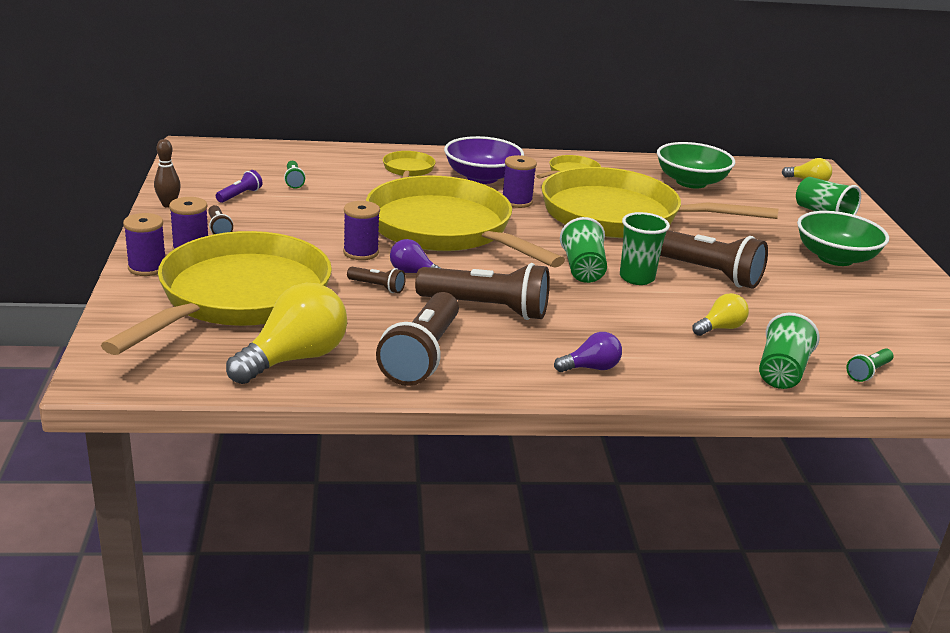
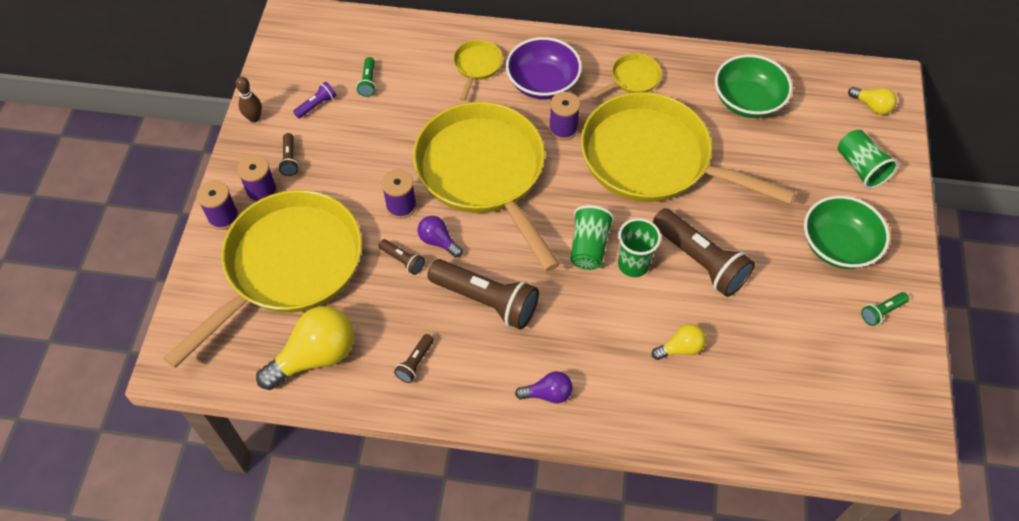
camera: 15 degrees right, 30 degrees up
(422, 356) = (415, 363): brown flashlight -> brown flashlight, size x0.46
(782, 372) = (709, 416): green cup -> none
(868, 372) = (787, 426): green flashlight -> green flashlight (881, 312)

